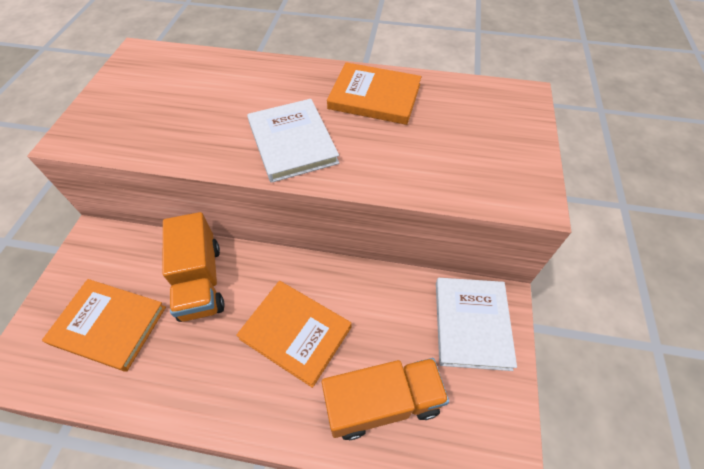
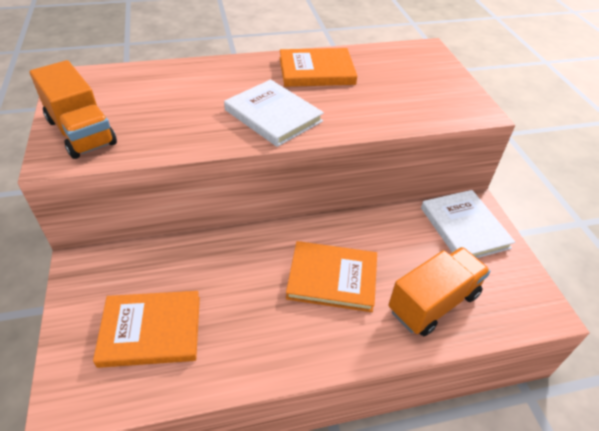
camera: 25 degrees left, 10 degrees down
(200, 281) = (219, 267): orange truck -> orange truck (81, 132)

